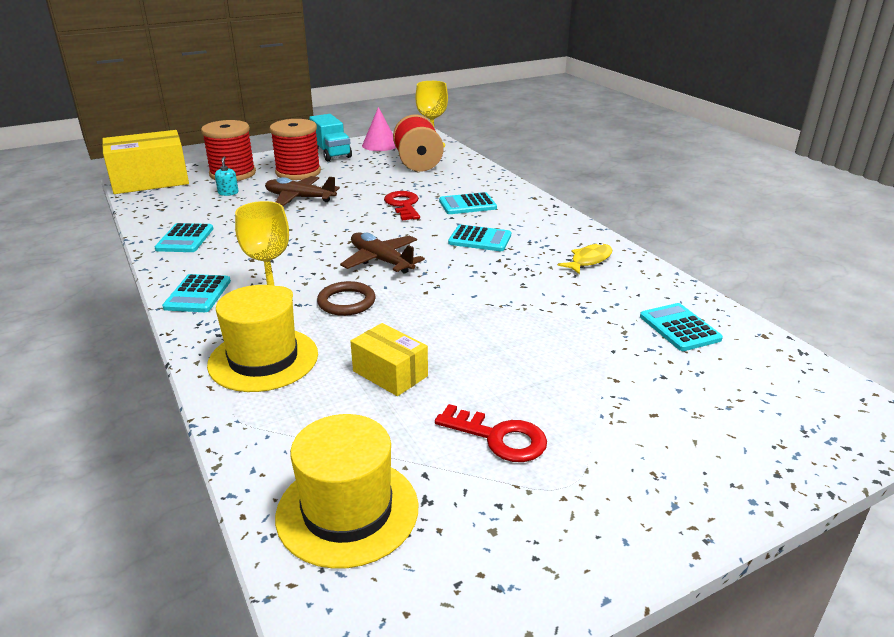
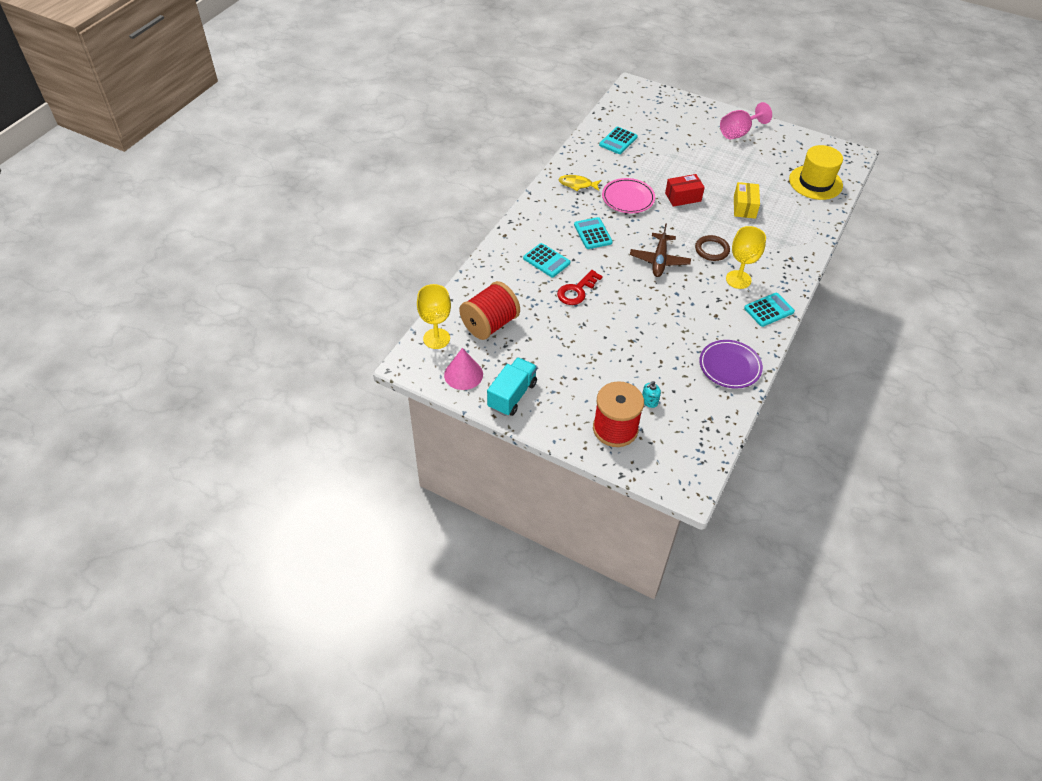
camera: 125 degrees left, 20 degrees up
(150, 181) = (679, 474): yellow box -> none
(185, 239) = (729, 366): turquoise calculator -> purple plate
(263, 359) = (781, 249): yellow hat -> none
(298, 172) = (573, 387): red spool -> none
(300, 198) = (617, 352): brown plane -> none
(478, 327) = (683, 197): none -> red box
(499, 437) = (745, 164): red key -> none
(523, 284) = (628, 198): none -> pink plate
(617, 491) = (738, 133): none -> pink goblet

